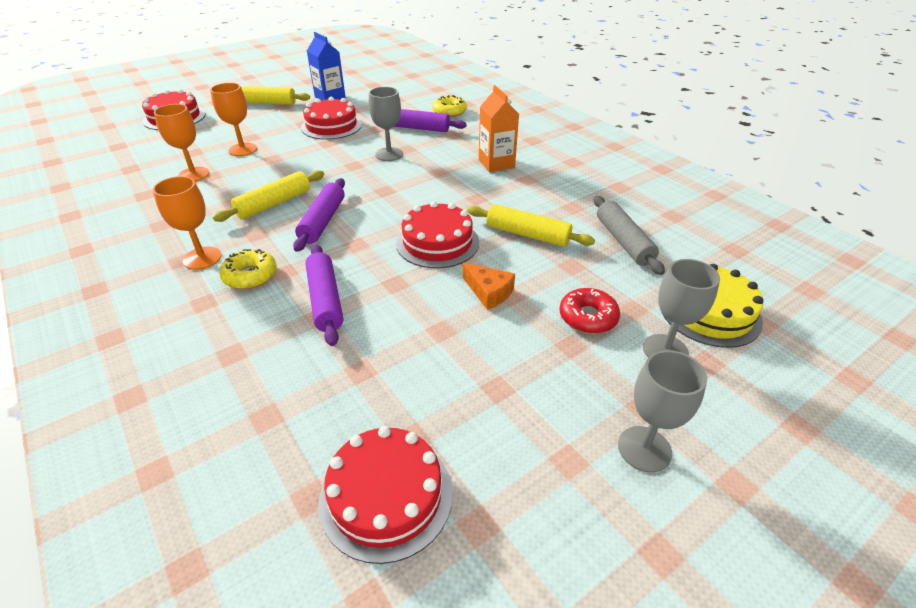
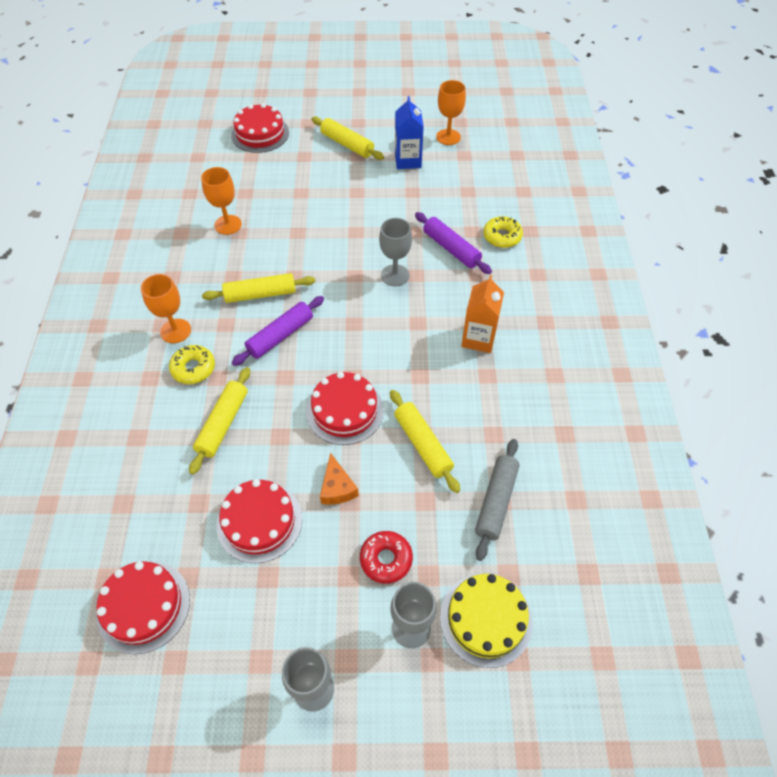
camera: 35 degrees right, 15 degrees up
(243, 149) = (283, 208): orange goblet -> orange goblet (448, 137)
(325, 300) = (223, 424): purple rolling pin -> yellow rolling pin
(331, 126) = (377, 208): red cake -> red cake (259, 522)

